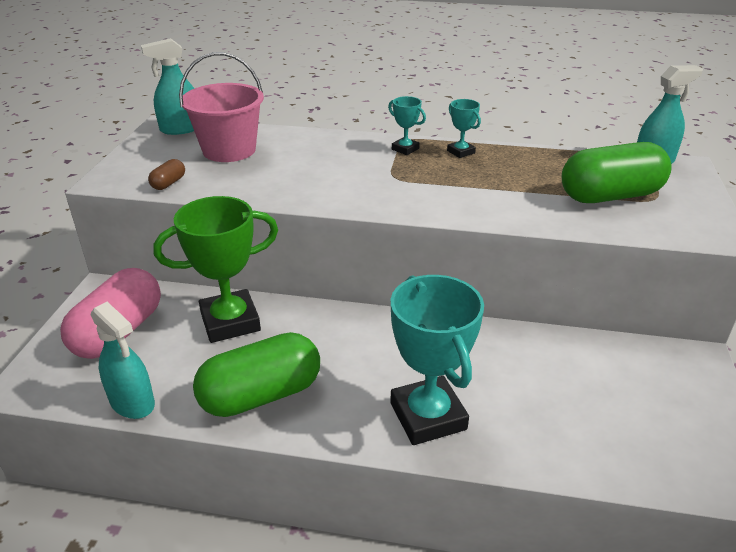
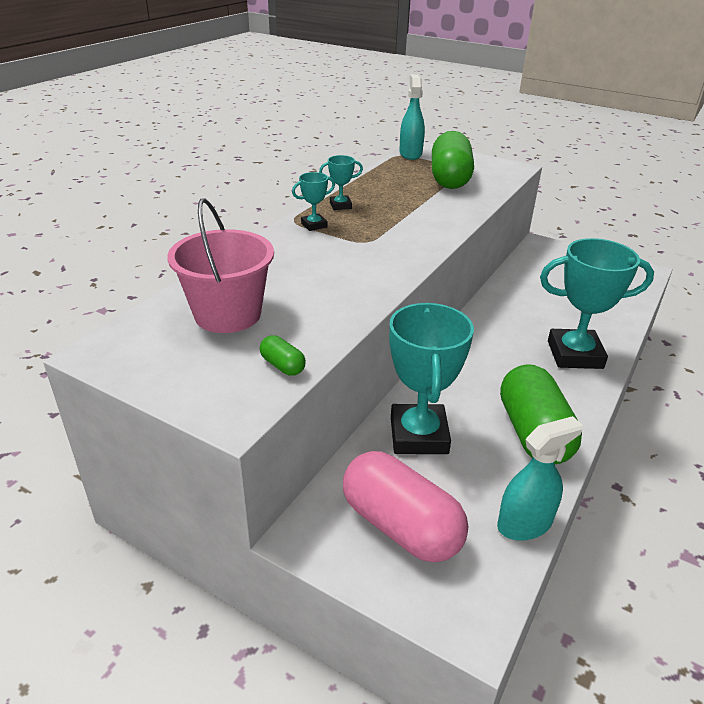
camera: 70 degrees left, 0 degrees up
(168, 183) = (283, 366): brown capsule -> green capsule
(181, 129) = (127, 340): turquoise spray bottle -> none
(230, 321) = (418, 435): green trophy -> turquoise trophy

